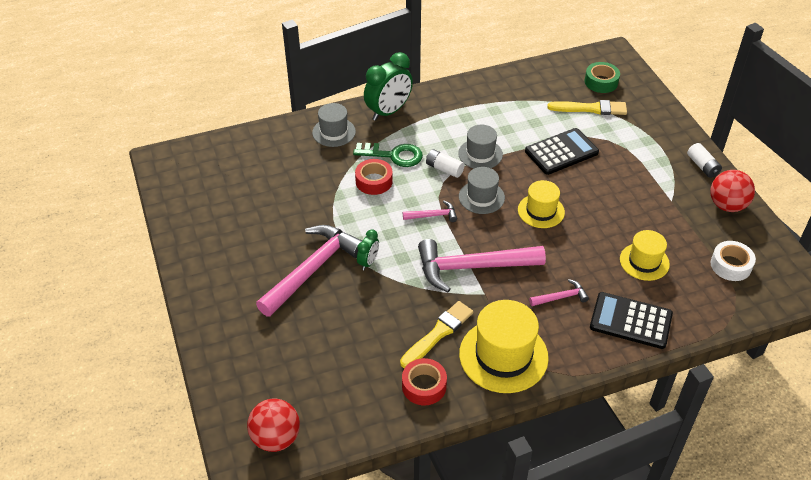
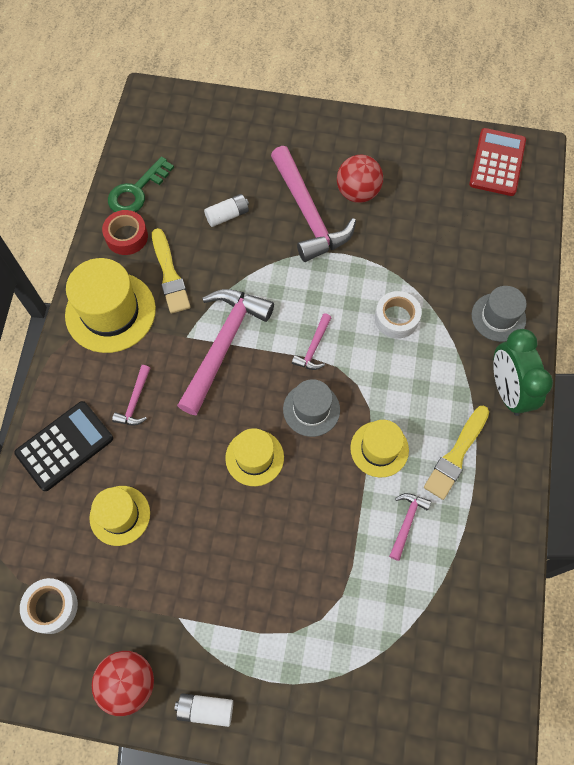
camera: 120 degrees right, 20 degrees up
(185, 176) = (497, 162): none -> red calculator
(276, 438) = (155, 122): red ball -> red ball (357, 193)
(368, 262) = (288, 261): green clock -> none
(374, 181) = (396, 318): red tape -> white tape
(393, 155) = (427, 357): green key -> green key (137, 191)
(444, 169) = (376, 397): white battery -> white battery (227, 215)
(480, 154) = (379, 449): grey hat -> yellow hat
(516, 125) = (406, 522): none -> pink hammer
(561, 152) = (331, 545): black calculator -> none
(591, 109) = (389, 642): yellow brush -> yellow brush (456, 455)
(601, 82) = (437, 700): green tape -> none

